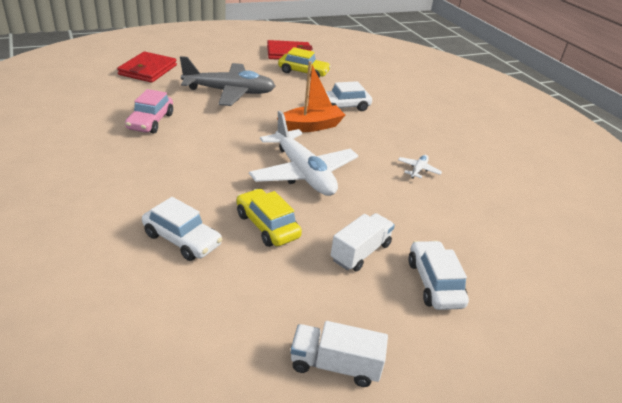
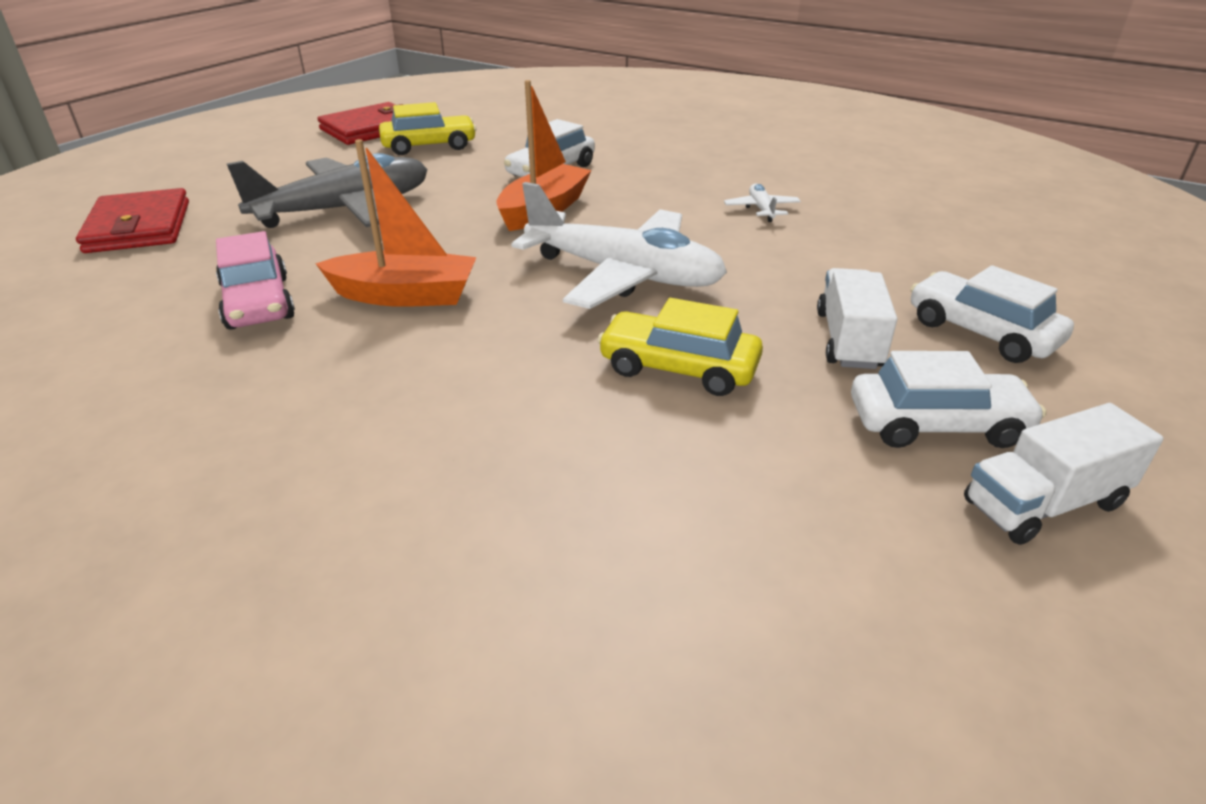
camera: 30 degrees left, 0 degrees up
(182, 239) = (579, 456): white car -> white car (936, 424)
(204, 142) = (405, 295): none -> orange boat

